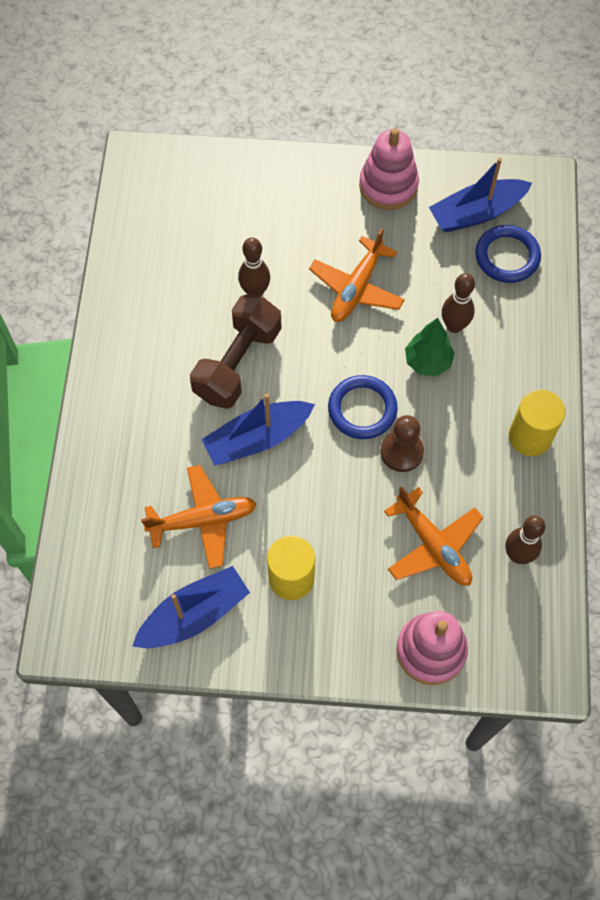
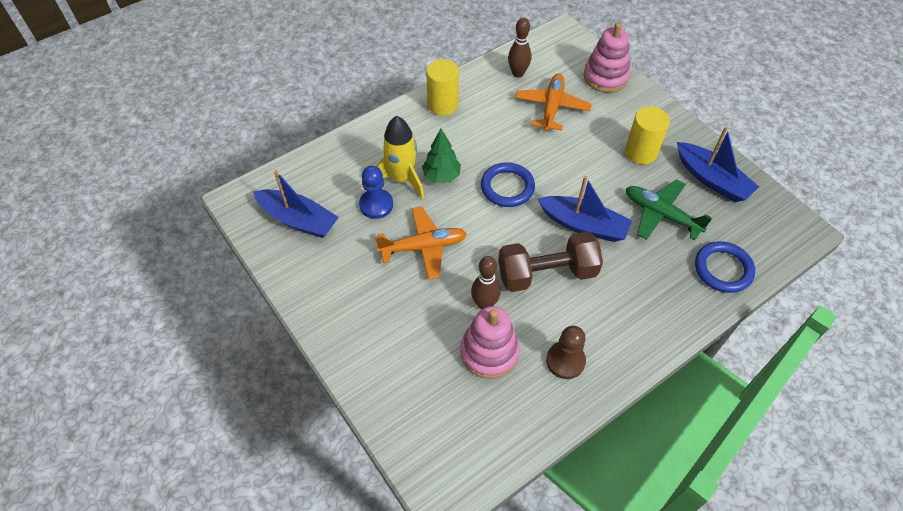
camera: 130 degrees left, 10 degrees down
(194, 615) = (712, 179): blue boat -> blue boat turned 150 degrees counterclockwise
(203, 520) = (661, 215): orange plane -> green plane
(388, 186) = (317, 286): pink stacking toy -> pink stacking toy (489, 352)
(401, 452) = (513, 152): brown pawn -> brown pawn (565, 361)
(440, 283) = (376, 205): none -> blue pawn
(454, 326) = (402, 179): brown bowling pin -> yellow rocket
(507, 256) = (322, 184): blue ring -> blue ring (723, 269)

